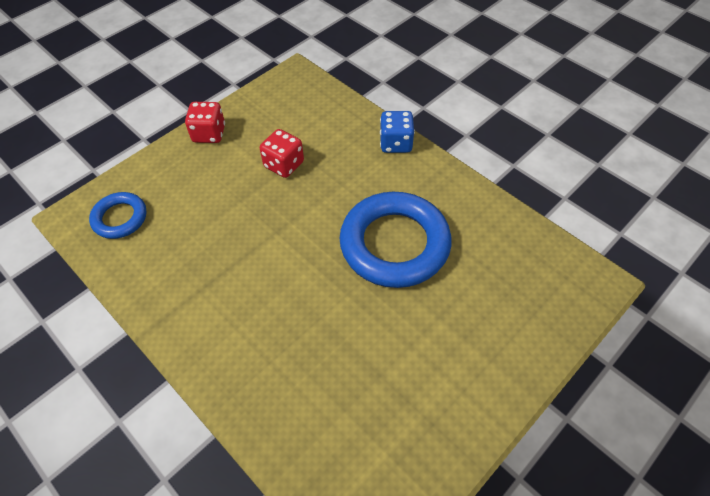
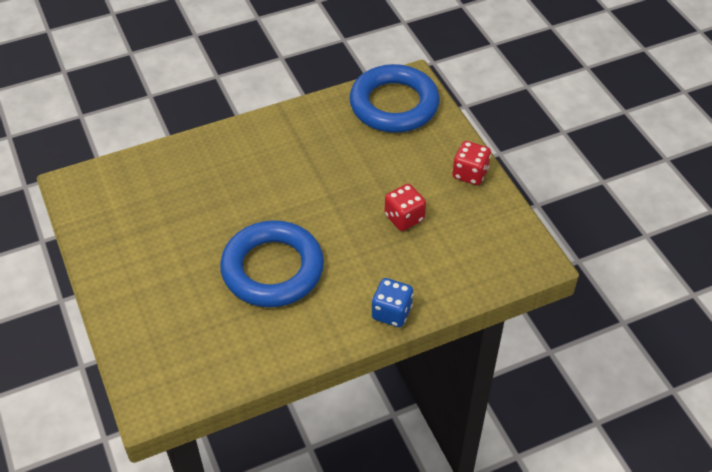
camera: 110 degrees right, 5 degrees down
(120, 218) = (394, 104): blue ring -> blue ring, size x1.91

